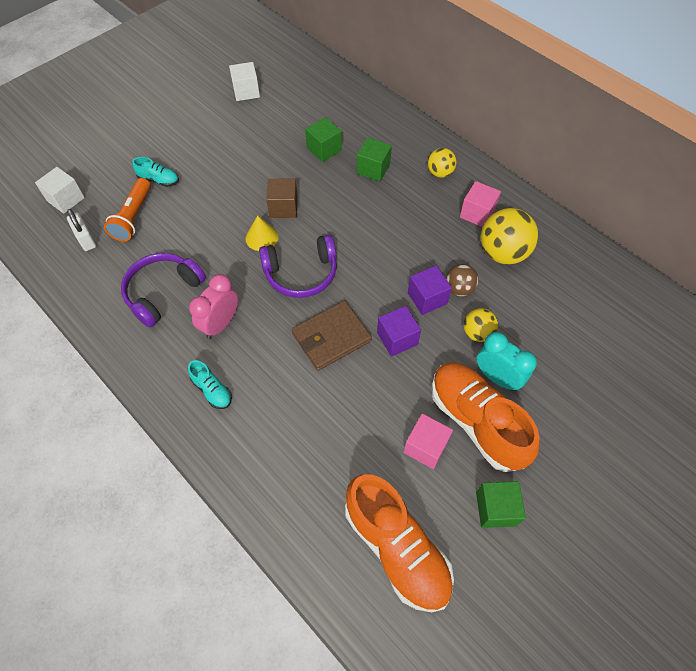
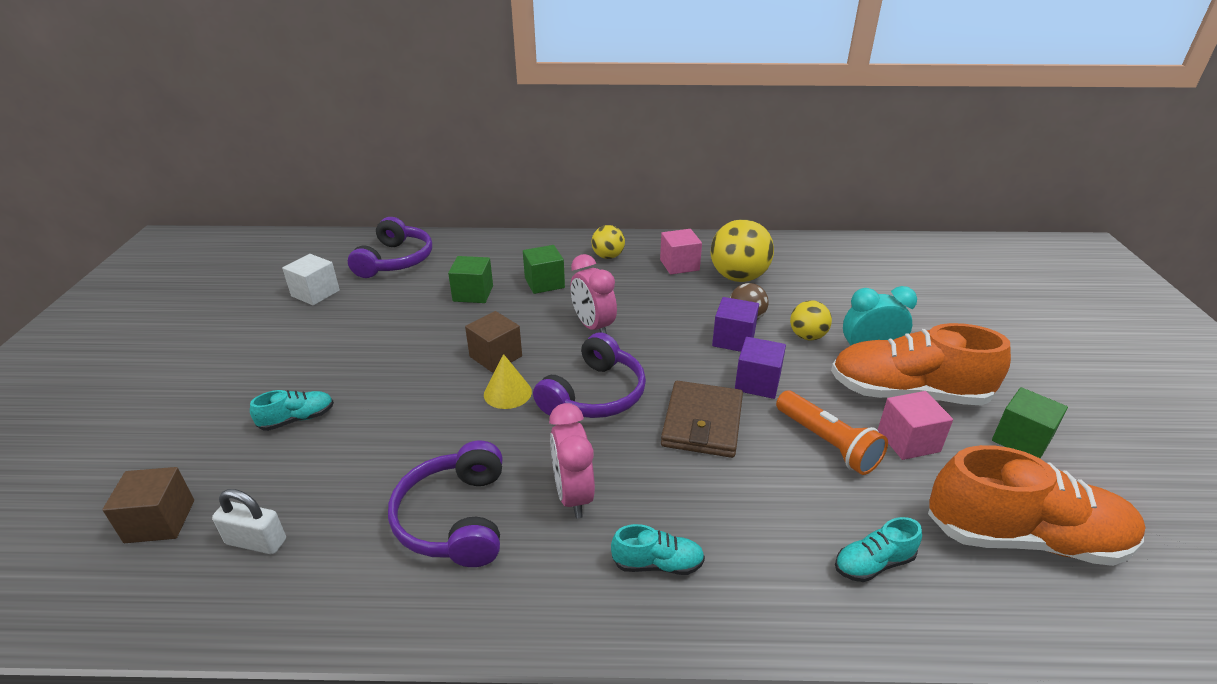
camera: 45 degrees left, 25 degrees down
(66, 199) = (160, 521): white cube -> brown cube
(133, 217) = (306, 474): orange flashlight -> orange flashlight (827, 443)
(302, 482) = (873, 563): none -> turquoise shoe
(312, 91) = (396, 260): none -> purple headphones
(359, 225) = (593, 327): none -> pink clock

